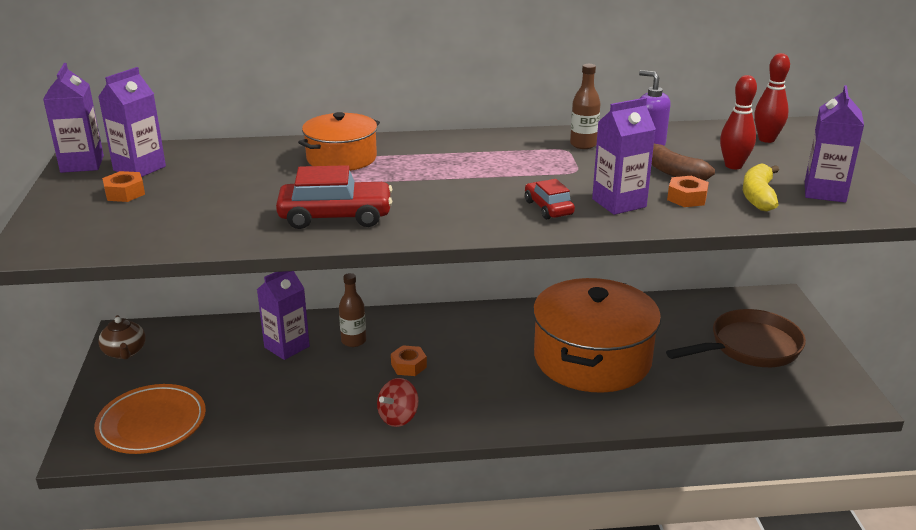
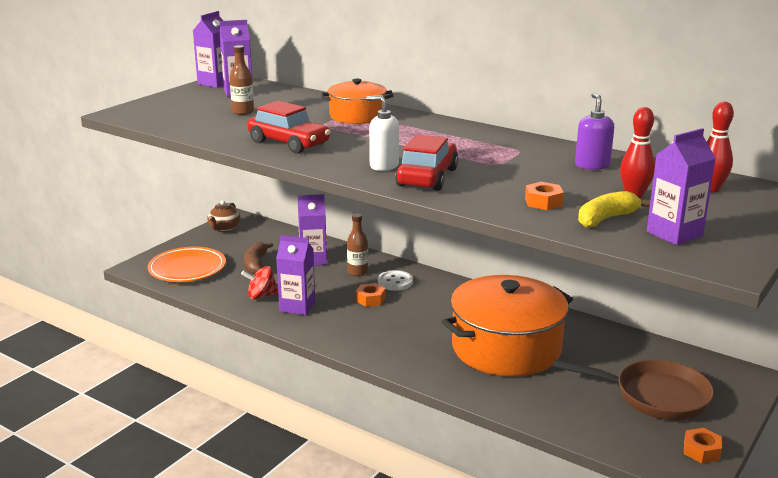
camera: 40 degrees right, 5 degrees down
(125, 193) = (208, 101): orange nut -> orange nut (701, 451)
(398, 417) = (320, 324): red spinning top -> red spinning top (261, 296)
(405, 335) = (395, 282): none -> white button
(484, 209) = (383, 166): none -> white soap dispenser
(548, 208) = (427, 177): red car -> red car, size x1.71
(583, 144) = (540, 151): brown bottle -> brown bottle (243, 112)
(619, 203) = (484, 189): purple carton -> purple carton (297, 307)
(672, 172) = (571, 185): brown banana -> brown banana (256, 264)

